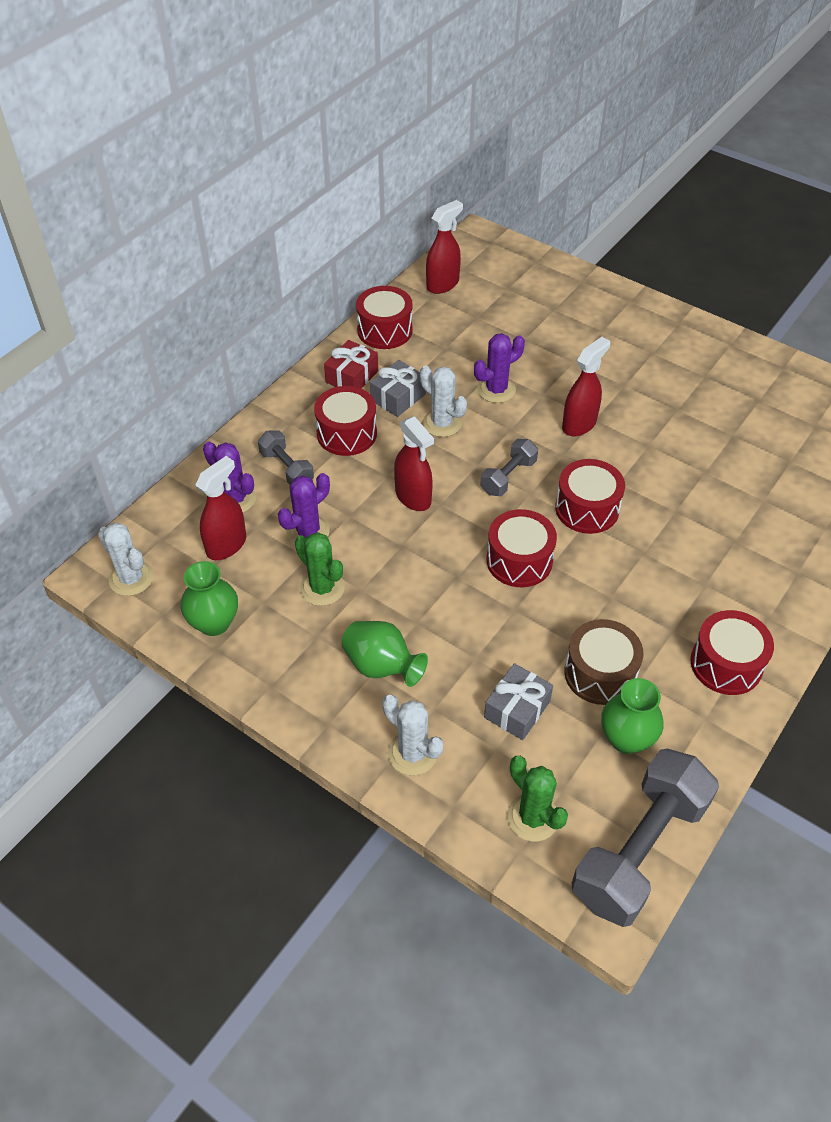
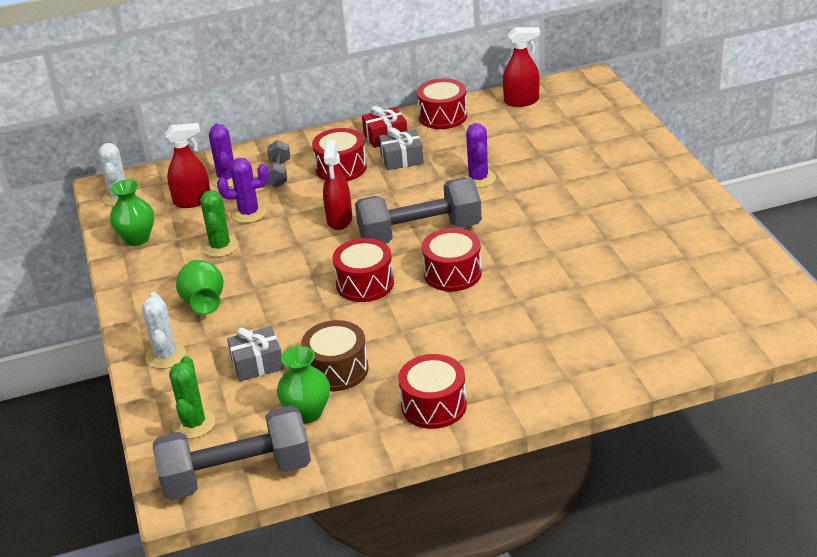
camera: 40 degrees right, 15 degrees down
(442, 423) = (413, 185): white cactus -> none
(496, 390) = (478, 178): purple cactus -> purple cactus turned 75 degrees clockwise
(508, 477) = (420, 233): grey dumbbell -> grey dumbbell, size x2.00
(579, 424) = (514, 221): red spray bottle -> none

